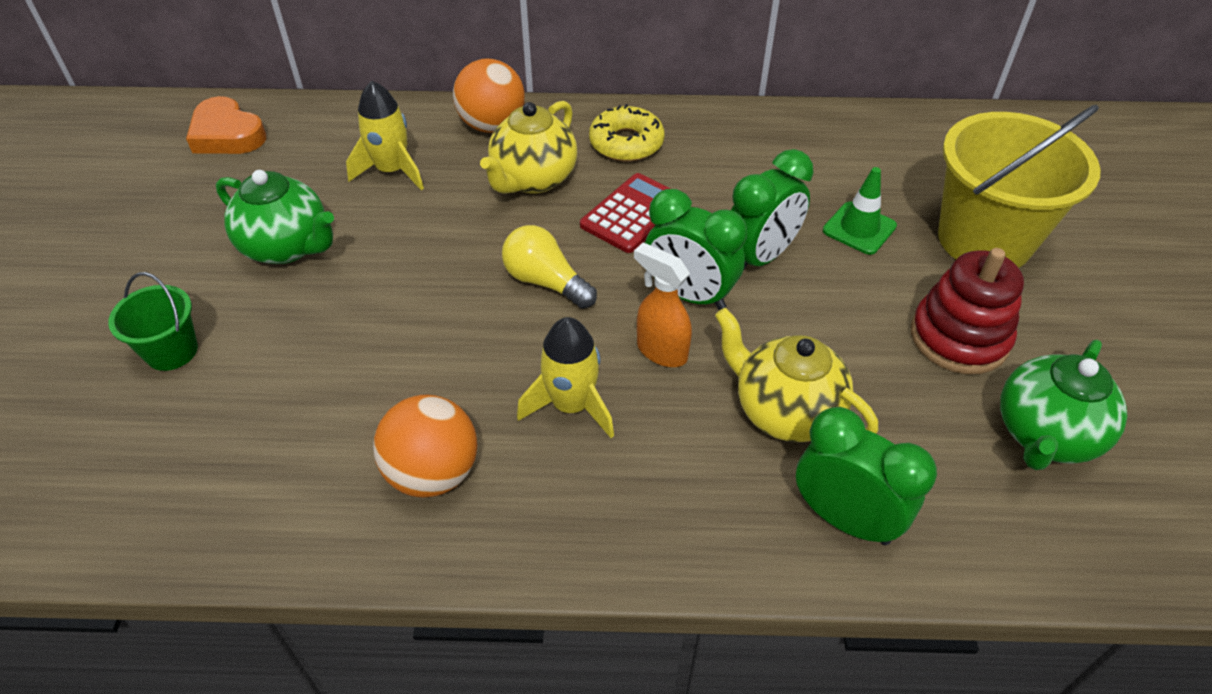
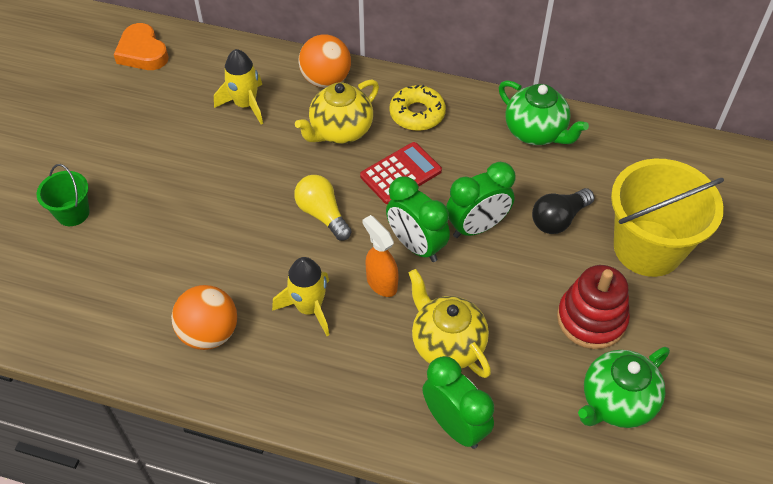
camera: 15 degrees right, 5 degrees up
(288, 247) = (161, 151): green teapot -> green teapot (536, 132)
(859, 228) = (558, 219): green traffic cone -> black light bulb

